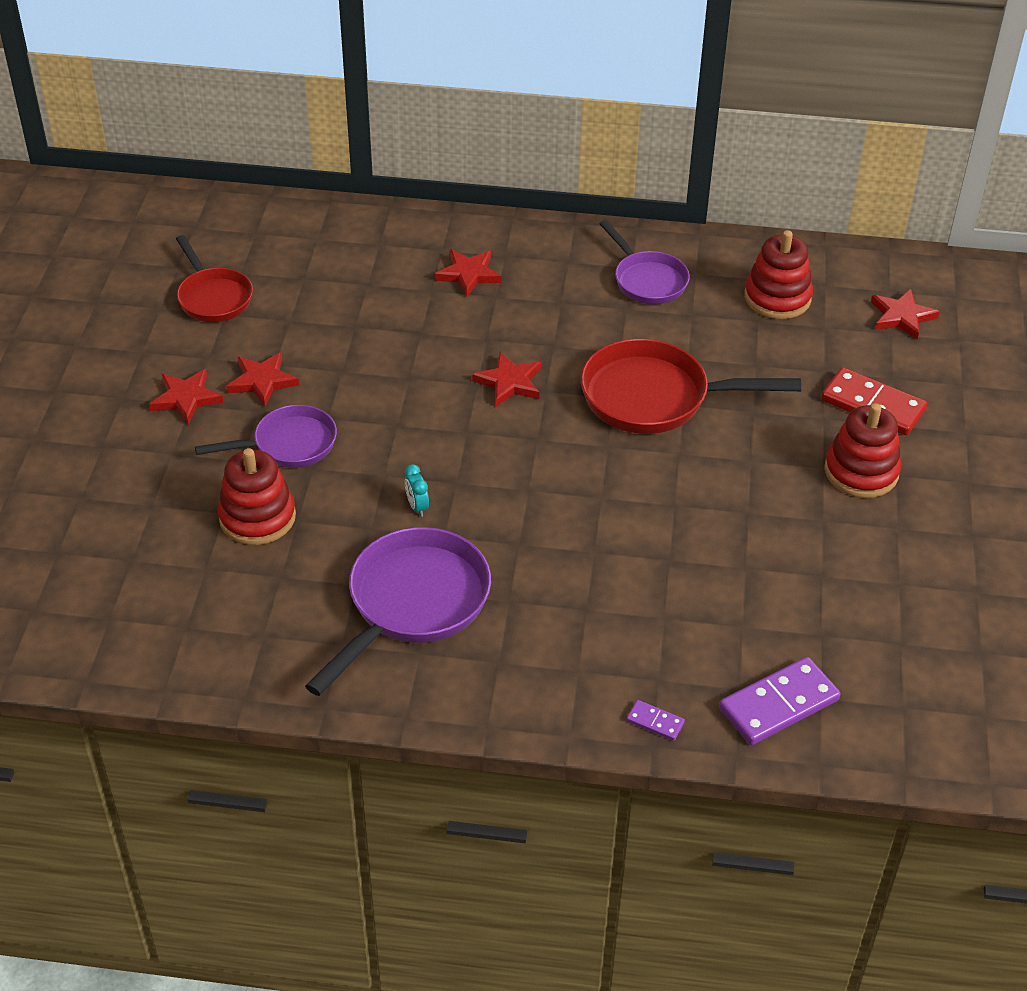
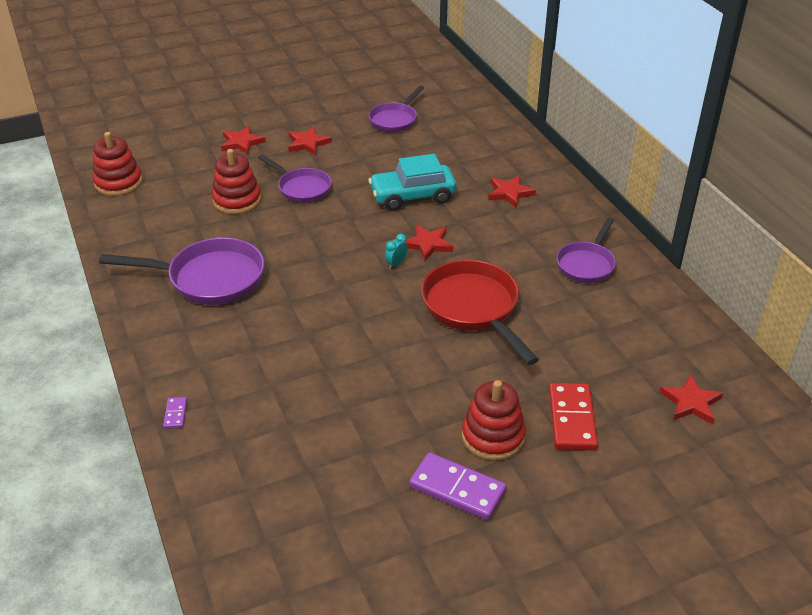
camera: 60 degrees right, 5 degrees down
(213, 297) = (395, 120): red pan -> purple pan
(262, 381) = (343, 160): red star -> red star (241, 143)
(400, 354) = (412, 196): none -> turquoise car
(417, 507) = (289, 250): turquoise clock -> turquoise clock (396, 263)
(777, 298) = (637, 330): red stacking toy -> red stacking toy (118, 183)
(779, 704) = (227, 470): purple domino -> purple domino (457, 489)

